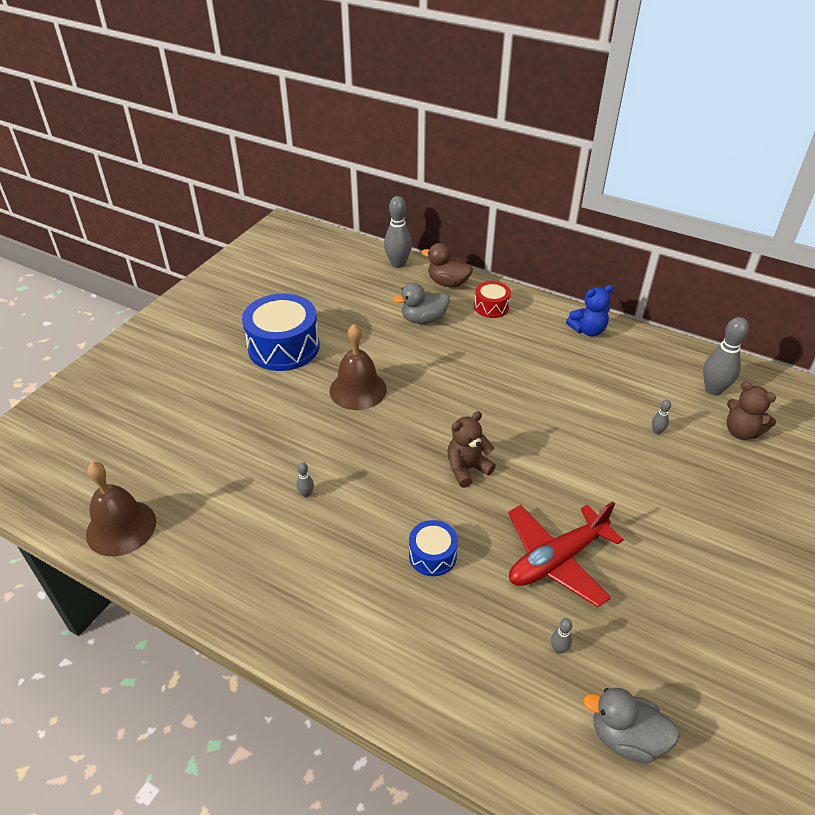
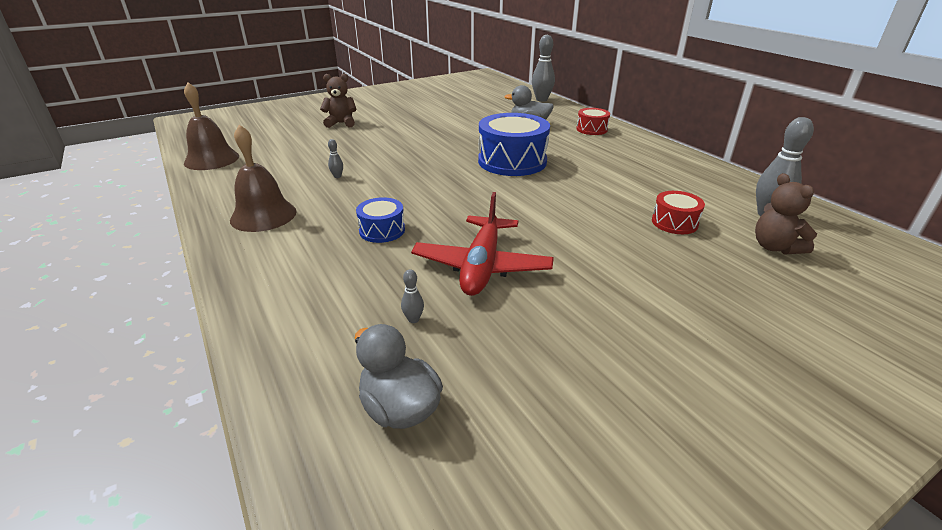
camera: 30 degrees right, 10 degrees down
(284, 347) = (414, 116): blue drum -> blue drum (512, 161)
(358, 390) = (438, 142): brown bell -> brown bell (263, 215)
(448, 283) = (569, 113): brown duck -> none
(467, 468) = (469, 196): brown teddy bear -> brown teddy bear (341, 123)
(557, 560) = (482, 266): red plane -> red plane turned 75 degrees counterclockwise
(588, 330) = (666, 156): blue teddy bear -> none
(657, 431) = (674, 222): grey bowling pin -> red drum

